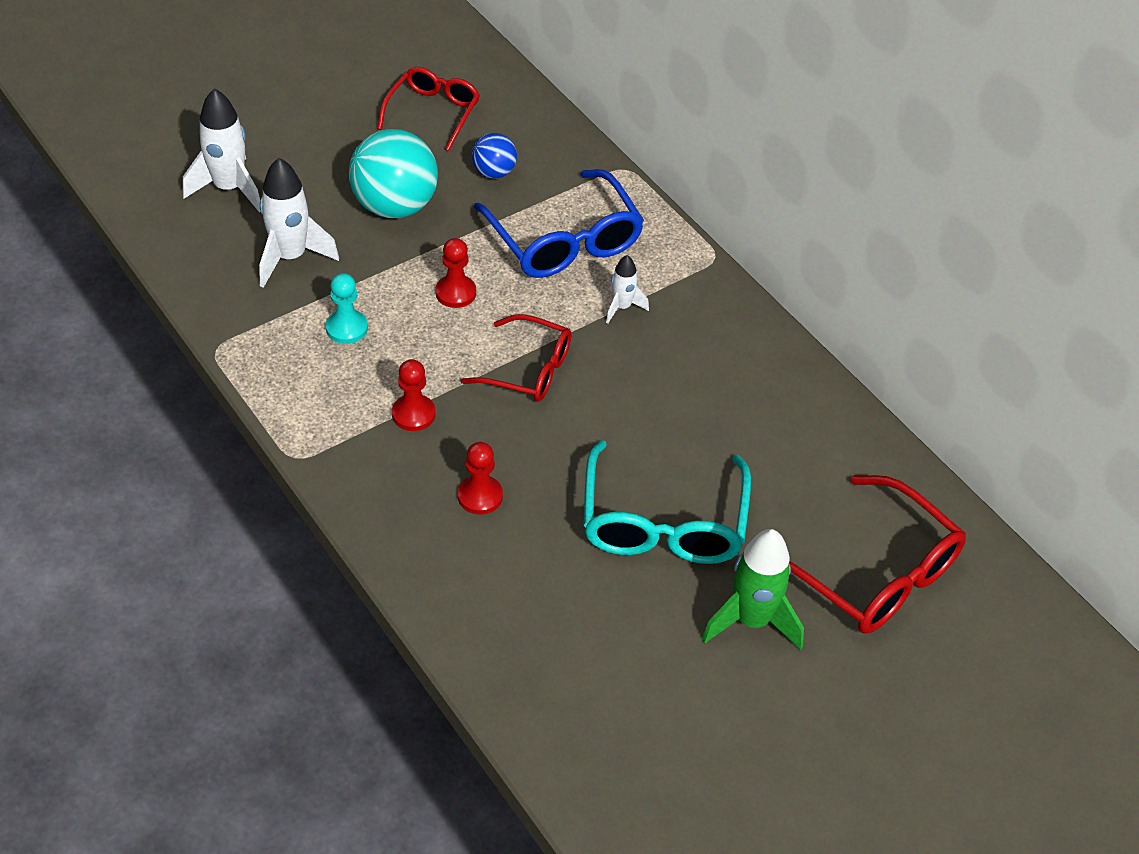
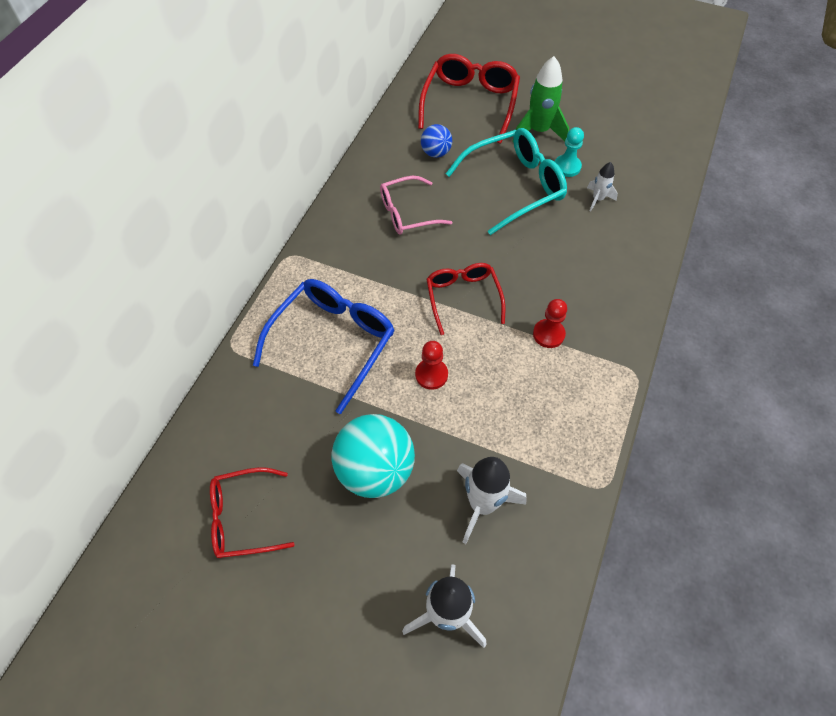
camera: 120 degrees left, 10 degrees up
(346, 328) = (515, 418): turquoise pawn -> turquoise pawn (567, 167)
(480, 496) = (573, 268): red pawn -> none
(494, 172) = (290, 426): blue ball -> blue ball (436, 153)
(622, 307) = (372, 279): white rocket -> white rocket (598, 199)
(701, 388) = (407, 213): none -> pink glasses

